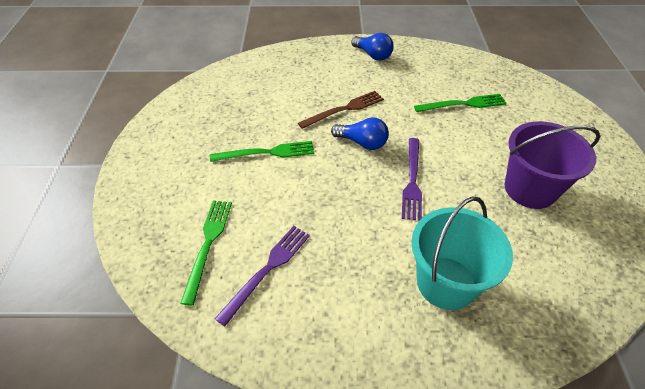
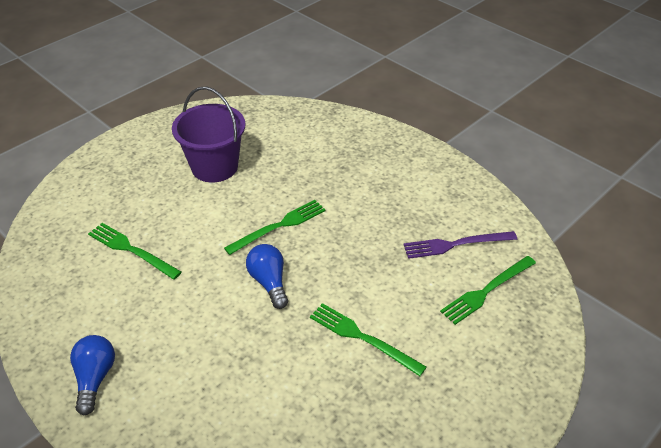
camera: 135 degrees left, 5 degrees down
(344, 109) = (234, 329): brown fork -> none
(412, 180) = (279, 226): purple fork -> green fork
(446, 282) = (350, 166): turquoise bucket -> none

